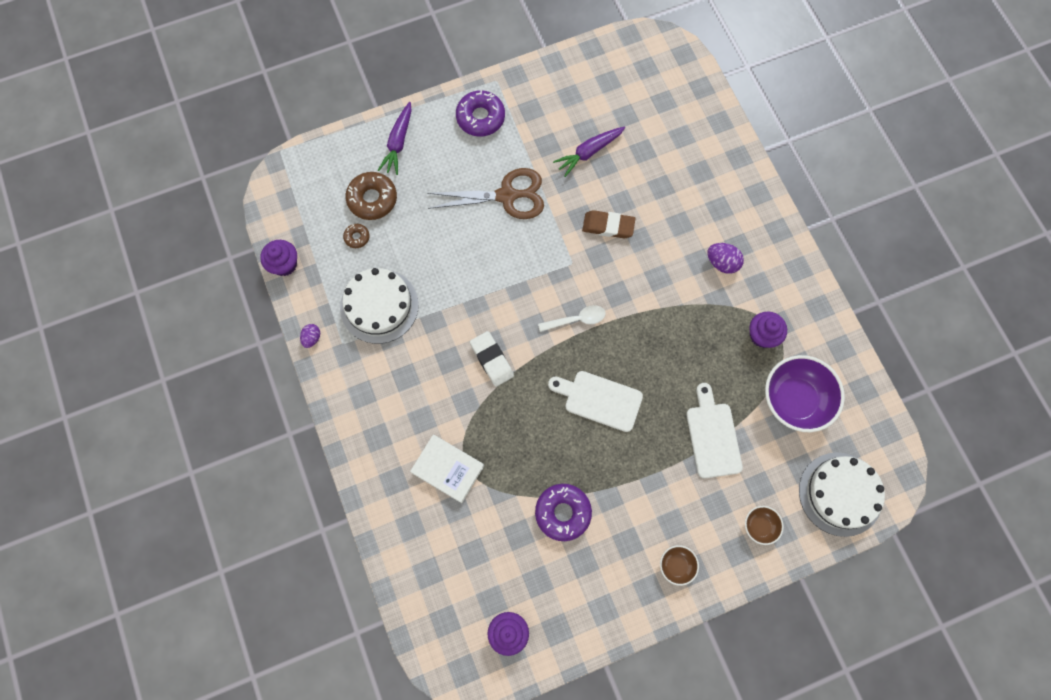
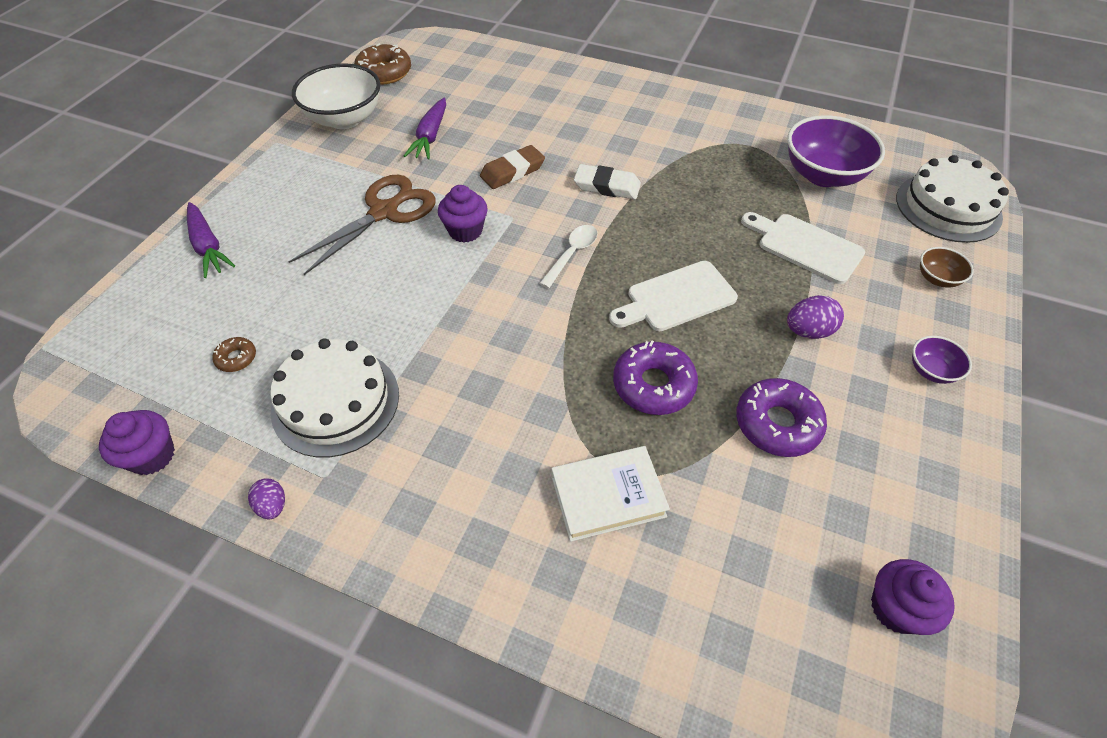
camera: 45 degrees left, 20 degrees down
(372, 199) = (222, 311): brown donut -> brown donut (384, 72)
(480, 117) = (288, 175): purple donut -> purple donut (653, 385)
(491, 360) = (528, 350): white eraser -> white eraser (607, 186)
(553, 91) = (345, 119): none -> white bowl
(676, 565) = (931, 370): brown bowl -> purple bowl
(722, 263) = (641, 133): purple egg -> purple egg (808, 331)
(762, 335) = (738, 154): purple cupcake -> purple cupcake (465, 231)

